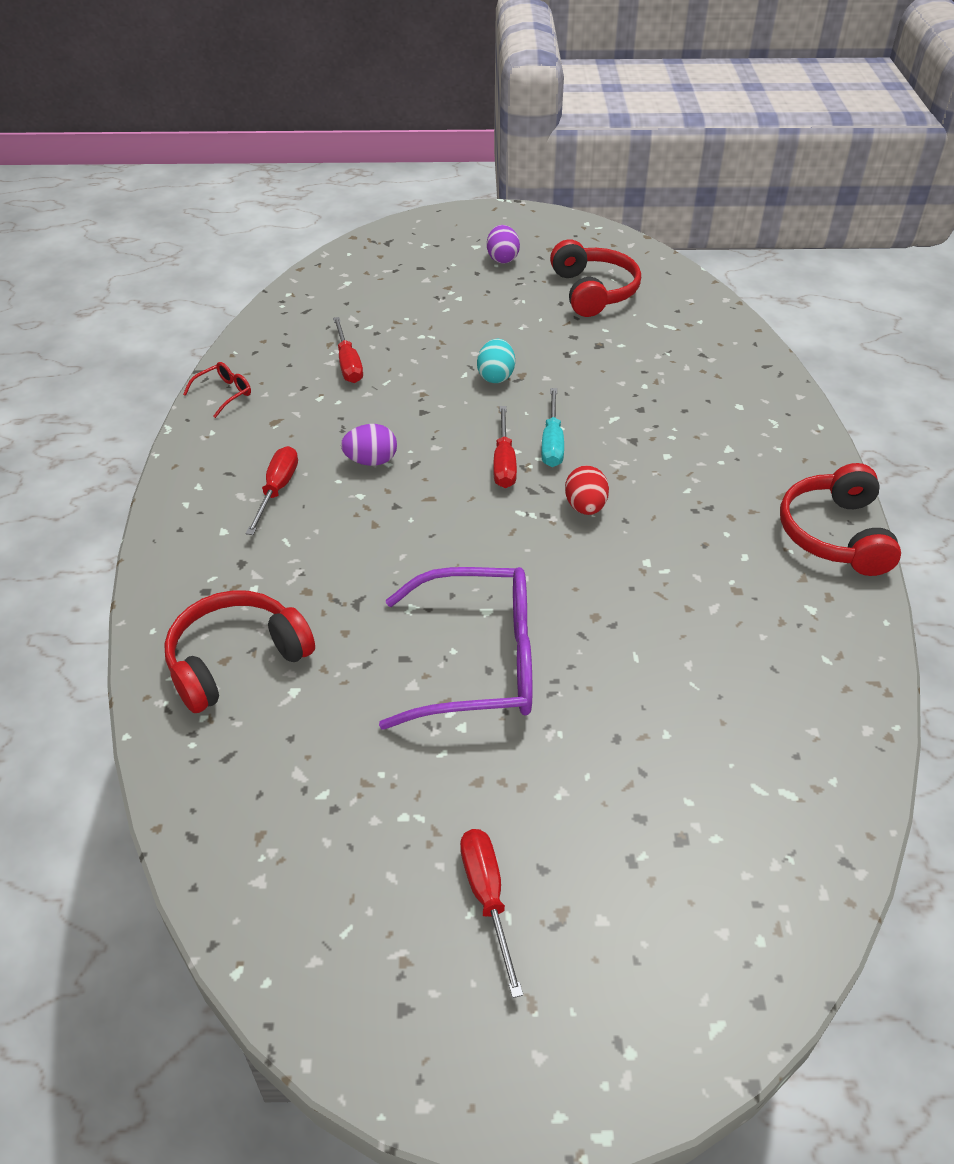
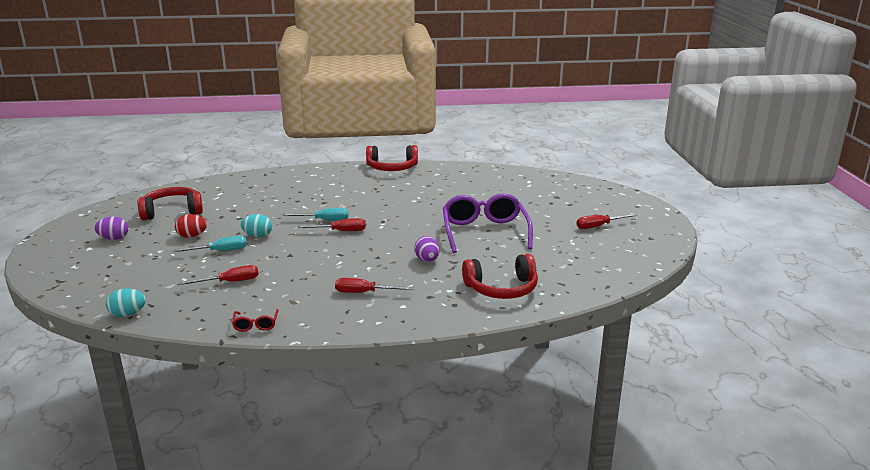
camera: 95 degrees left, 20 degrees down
(224, 394) = (256, 325): red glasses -> red glasses turned 135 degrees counterclockwise
(236, 660) = (502, 289): red headphones -> red headphones turned 60 degrees counterclockwise
(287, 298) = (128, 314): none -> turquoise egg
(371, 461) = (337, 266): purple egg -> purple egg (427, 260)
(447, 347) = (220, 251): none -> turquoise screwdriver
(585, 507) = (376, 212): red egg -> red egg (192, 236)

